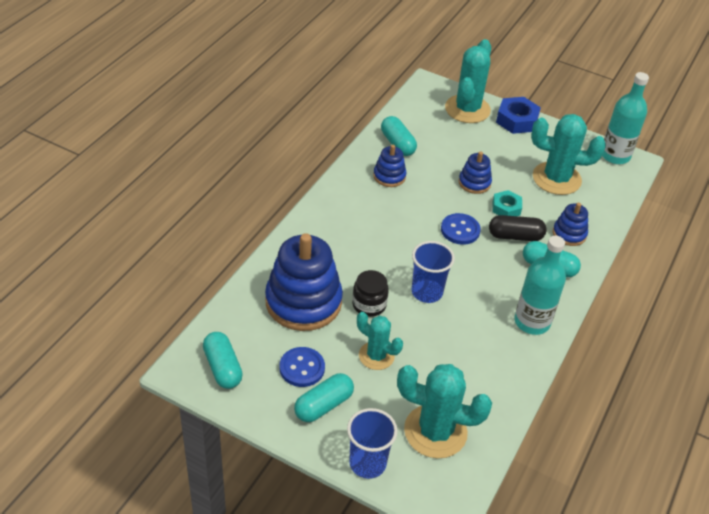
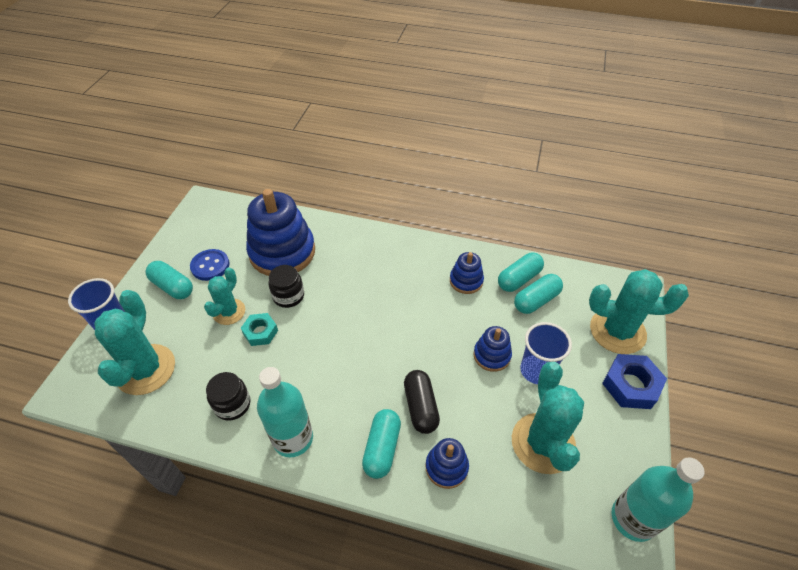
camera: 80 degrees right, 5 degrees up
(223, 368) = (206, 221): turquoise capsule -> turquoise capsule (536, 300)
(427, 292) = (314, 337): blue cup -> blue cup (536, 370)
(460, 230) = (411, 352): blue button -> none
(490, 361) = (232, 404): none -> black jar
(506, 208) = (464, 392): turquoise nut -> turquoise nut (260, 332)

